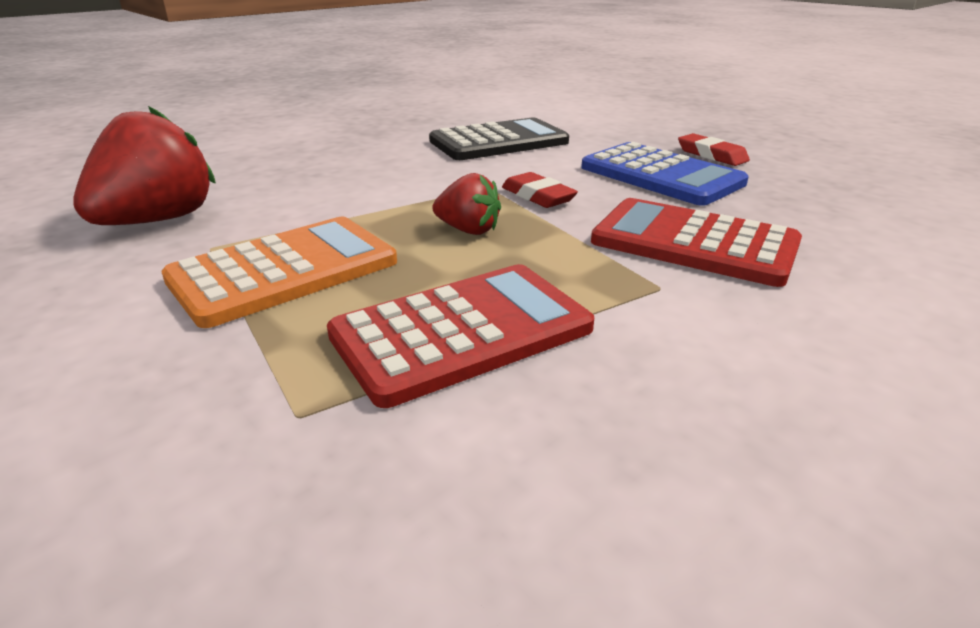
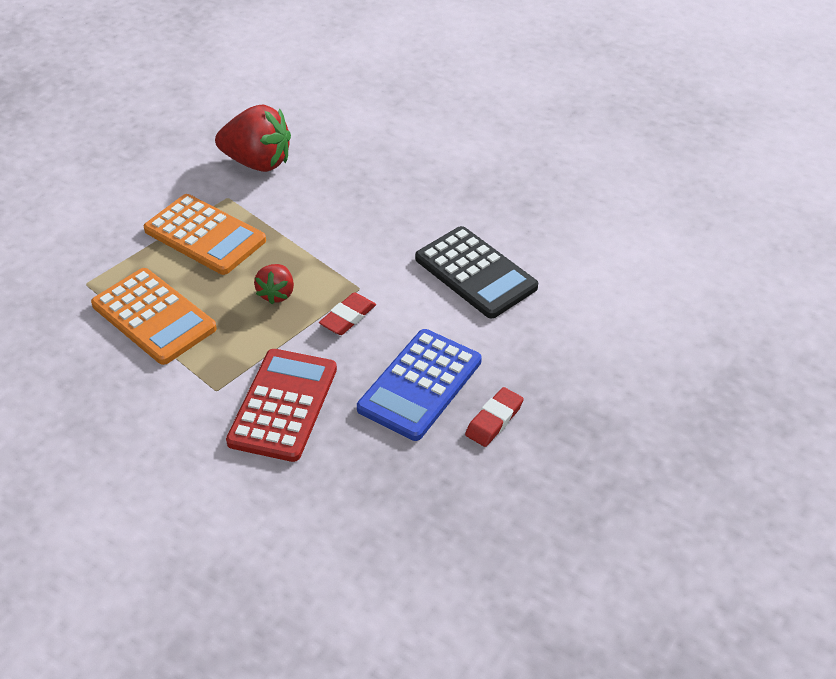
camera: 75 degrees right, 15 degrees up
(462, 332) = (154, 317): red calculator -> orange calculator

